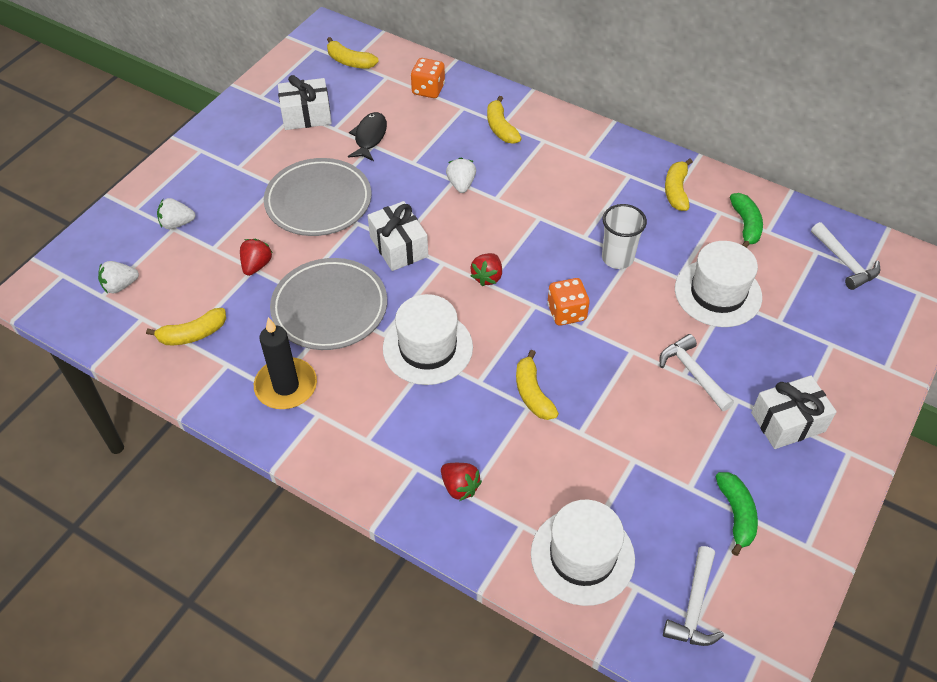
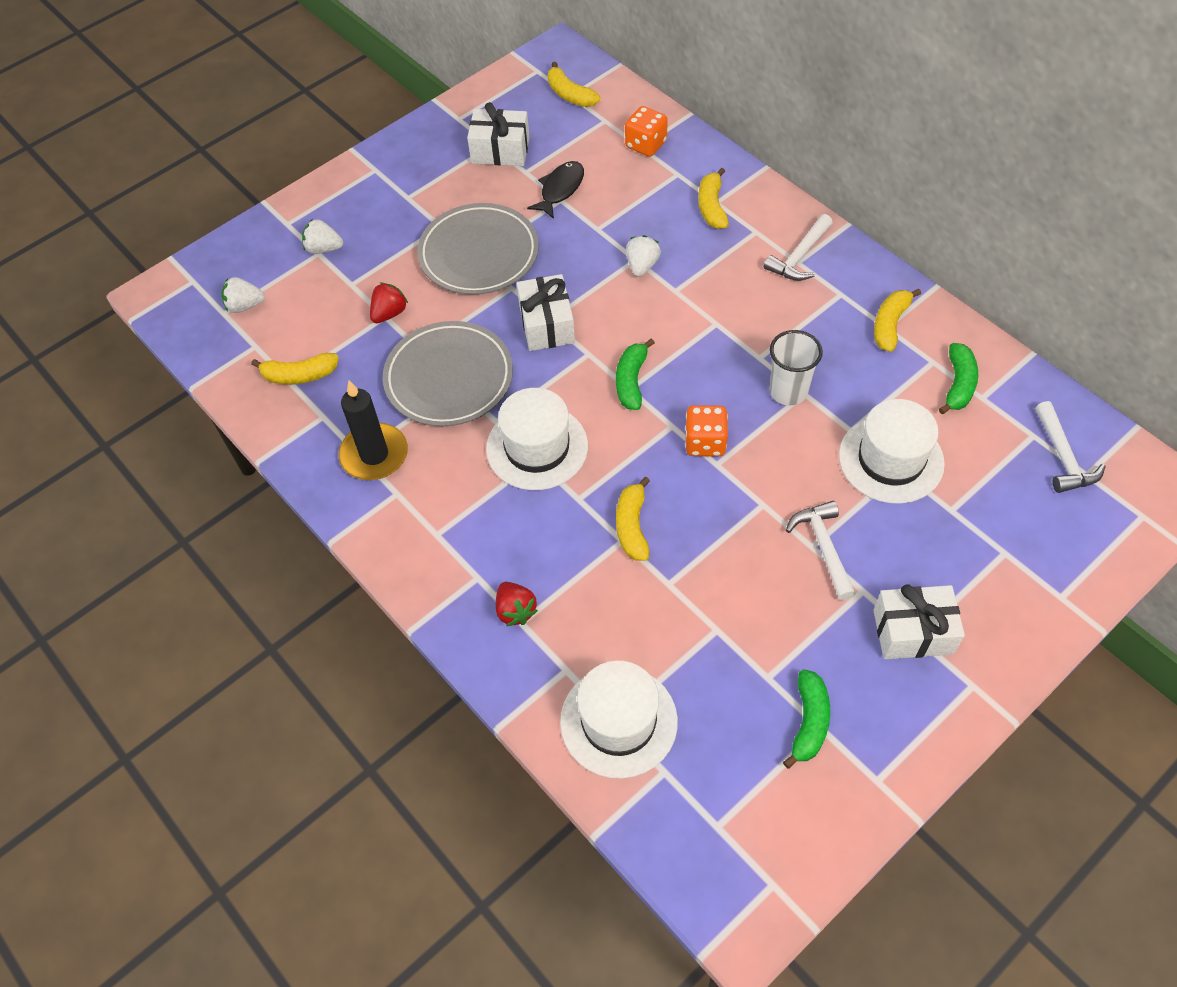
camera: 20 degrees right, 5 degrees up
(487, 277) = (631, 381): red strawberry -> green banana
(694, 606) = (720, 810): white hammer -> white hammer (799, 256)

